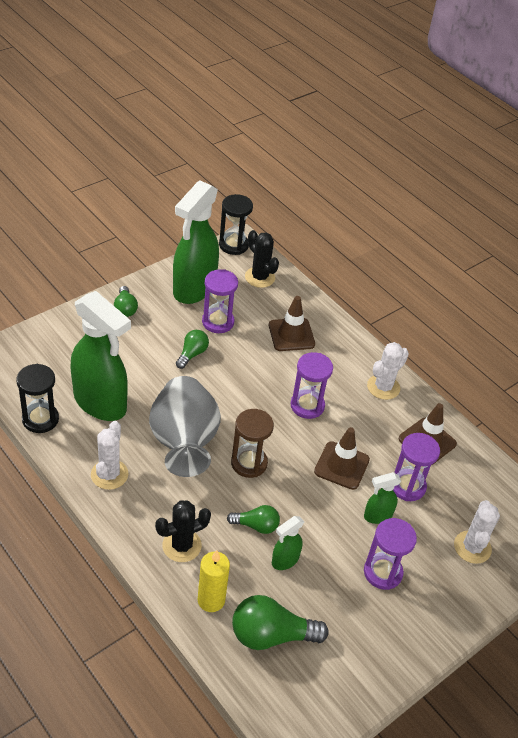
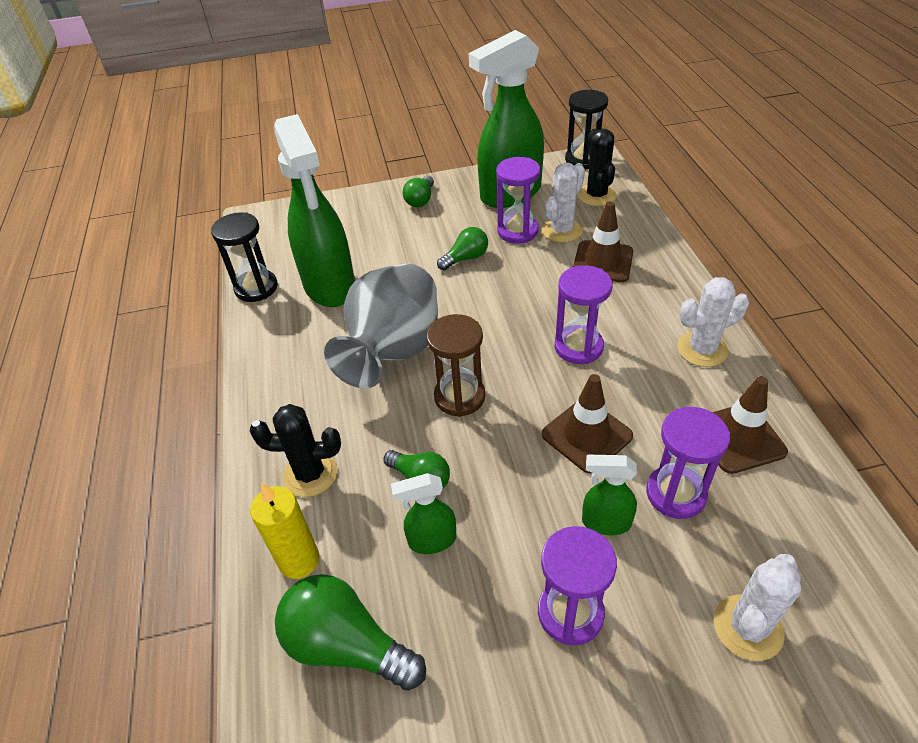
camera: 35 degrees right, 0 degrees up
(109, 474) = (285, 364): white cactus -> white cactus (562, 230)

